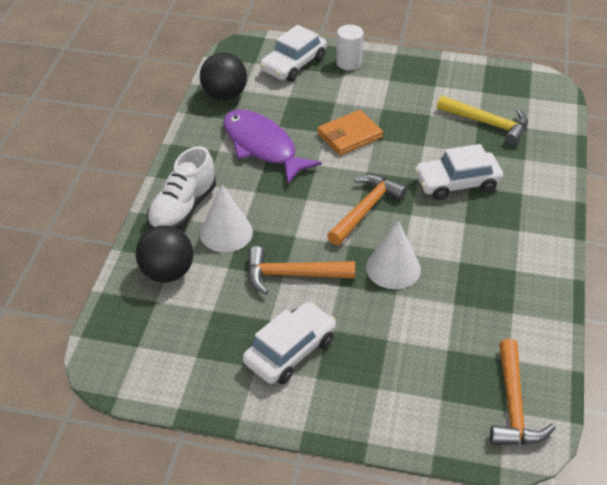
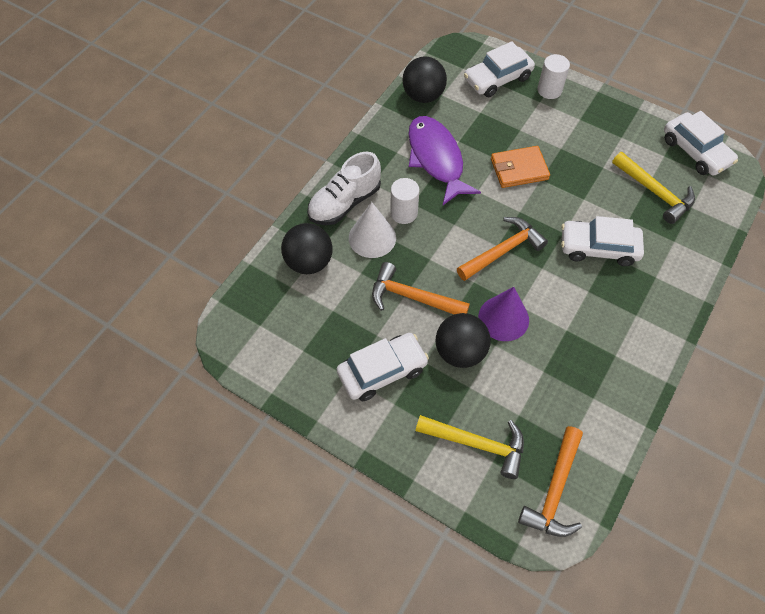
camera: 20 degrees right, 15 degrees up
(250, 202) = (404, 213): none -> white cylinder
(363, 310) = (460, 351): none -> black ball
(393, 268) = (503, 318): white cone -> purple cone
(418, 388) = (477, 444): none -> yellow hammer
(509, 81) = (695, 151): none -> white car

